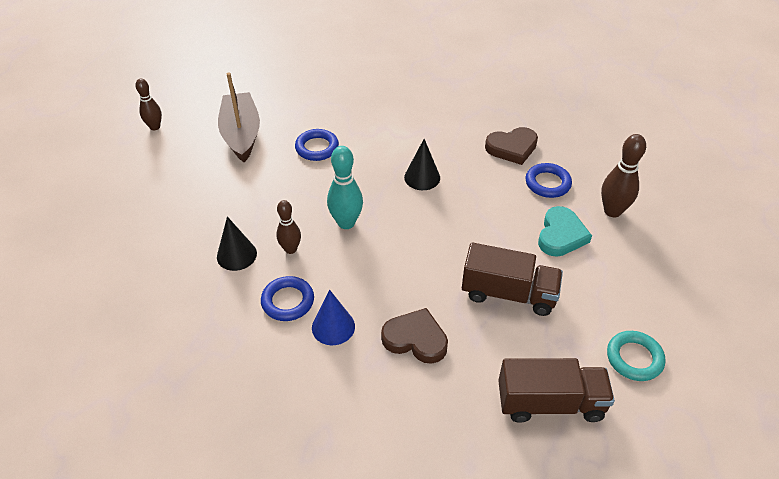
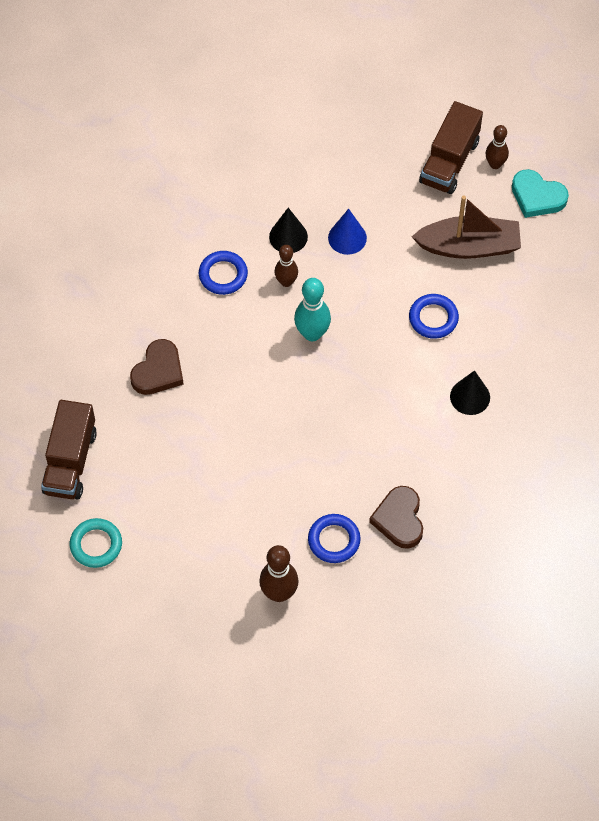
camera: 100 degrees right, 15 degrees up
(333, 327) = (186, 308): blue cone -> blue cone (347, 238)
(422, 177) = (366, 415): black cone -> black cone (470, 397)
(508, 293) = (191, 460): brown truck -> brown truck (449, 161)
(561, 235) = (255, 530): turquoise heart -> turquoise heart (537, 197)

